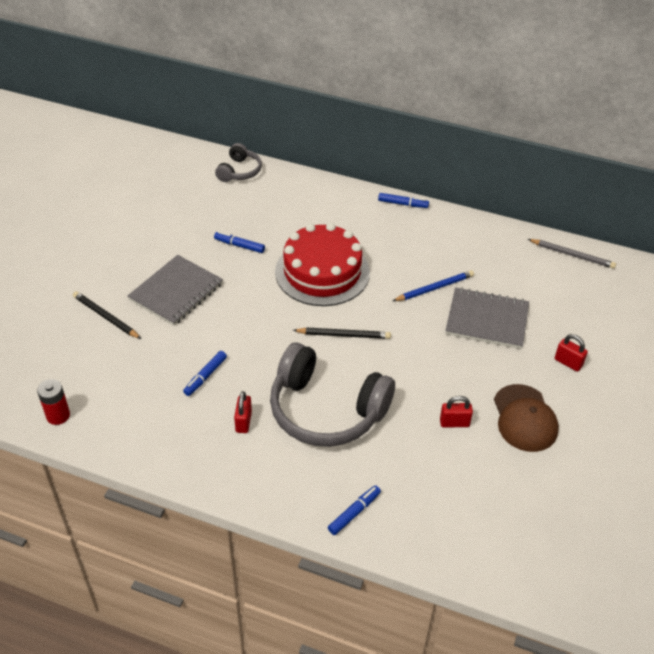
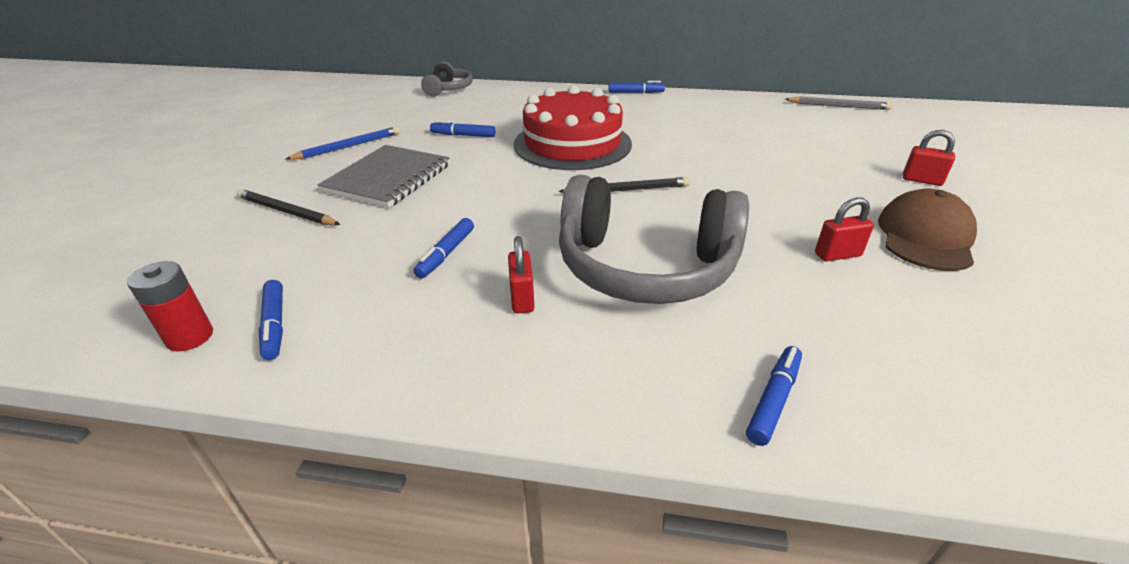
camera: 10 degrees left, 10 degrees down
(102, 415) = (275, 325): none -> blue marker
(434, 288) = (712, 142): blue pencil -> blue pencil (348, 146)
(487, 320) = (793, 158): grey notebook -> none
(524, 418) = (925, 237): brown cap -> brown cap turned 135 degrees counterclockwise

